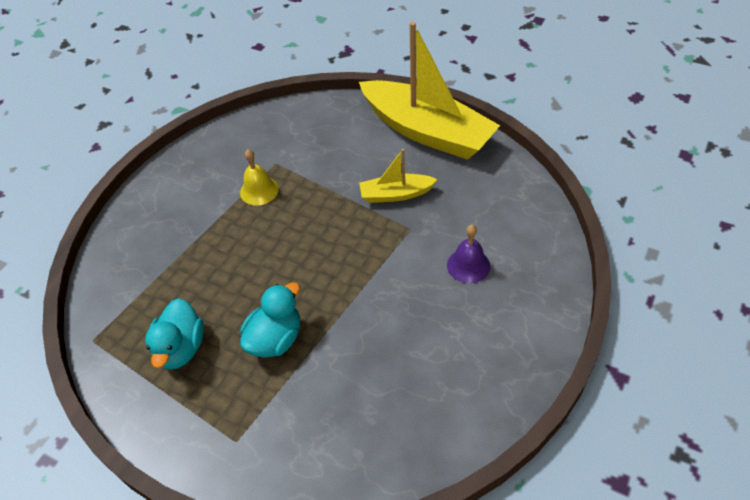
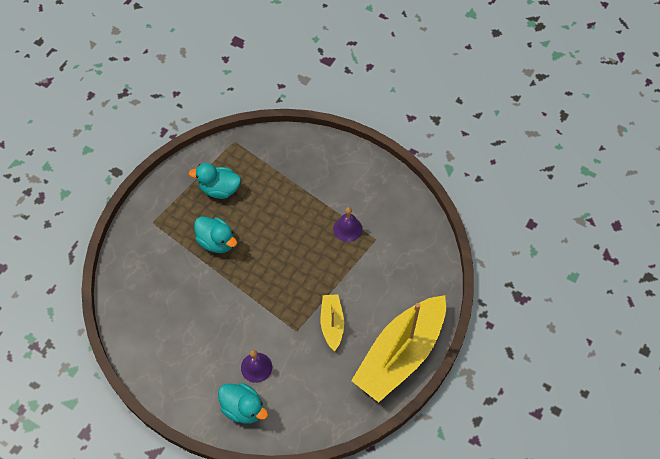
camera: 90 degrees right, 10 degrees up
(259, 190) = (347, 229): yellow bell -> purple bell
(528, 272) = (243, 408): none -> turquoise duck

